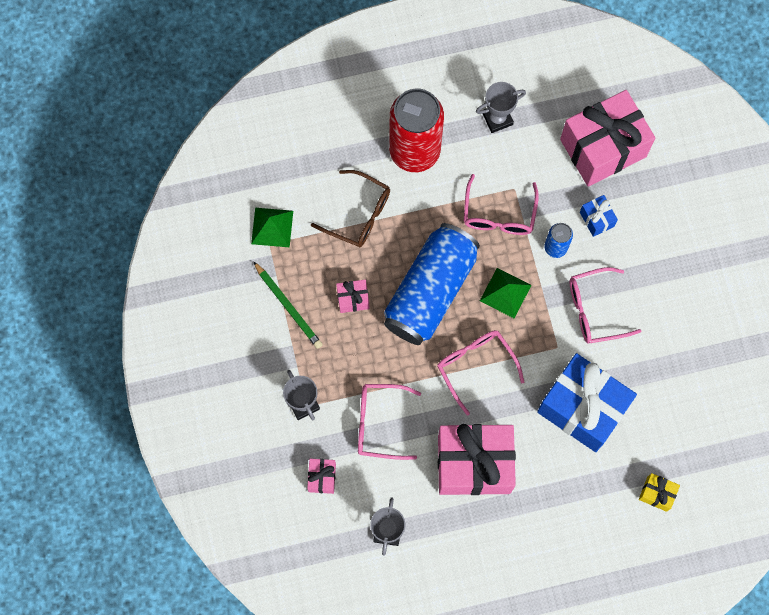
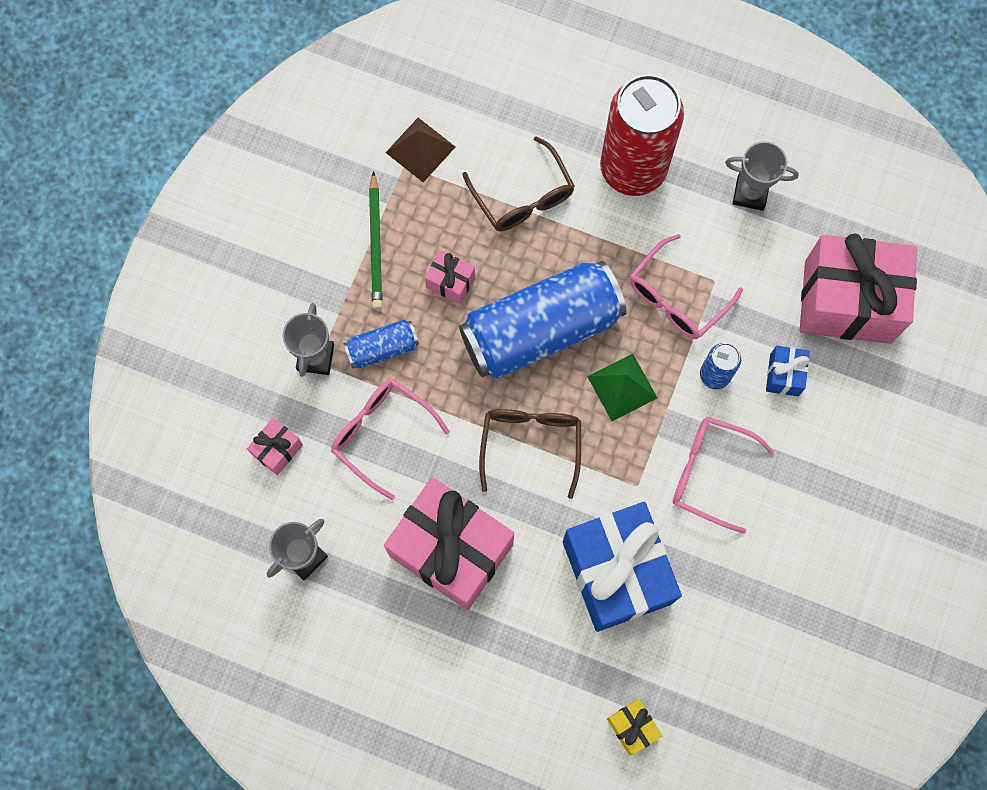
camera: 35 degrees right, 0 degrees up
(272, 227) = (420, 149): green pyramid -> brown pyramid
(341, 369) = (382, 348): none -> blue can
(475, 366) = (531, 444): pink glasses -> brown glasses

